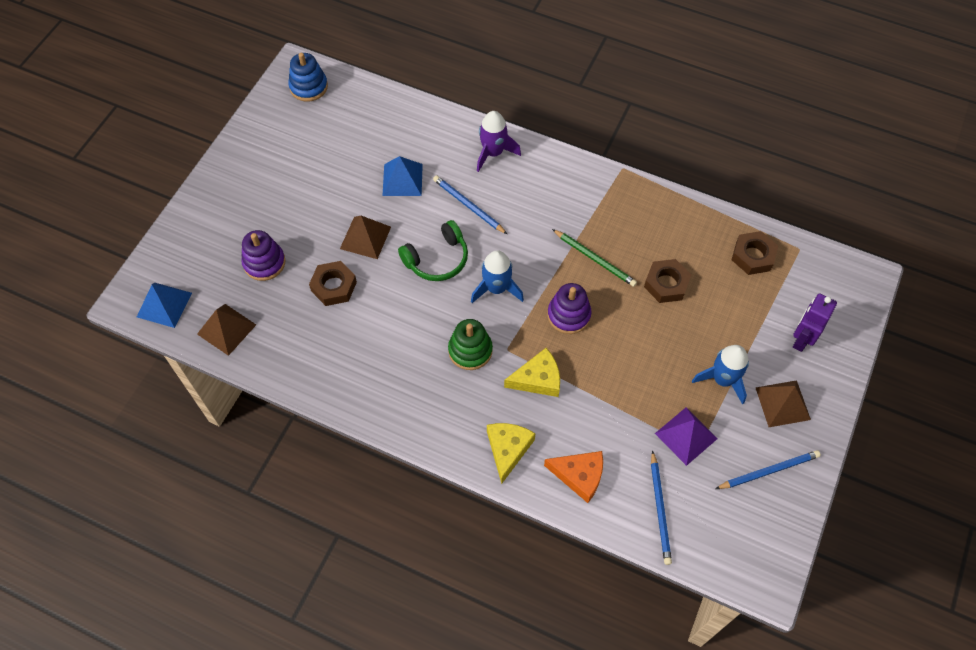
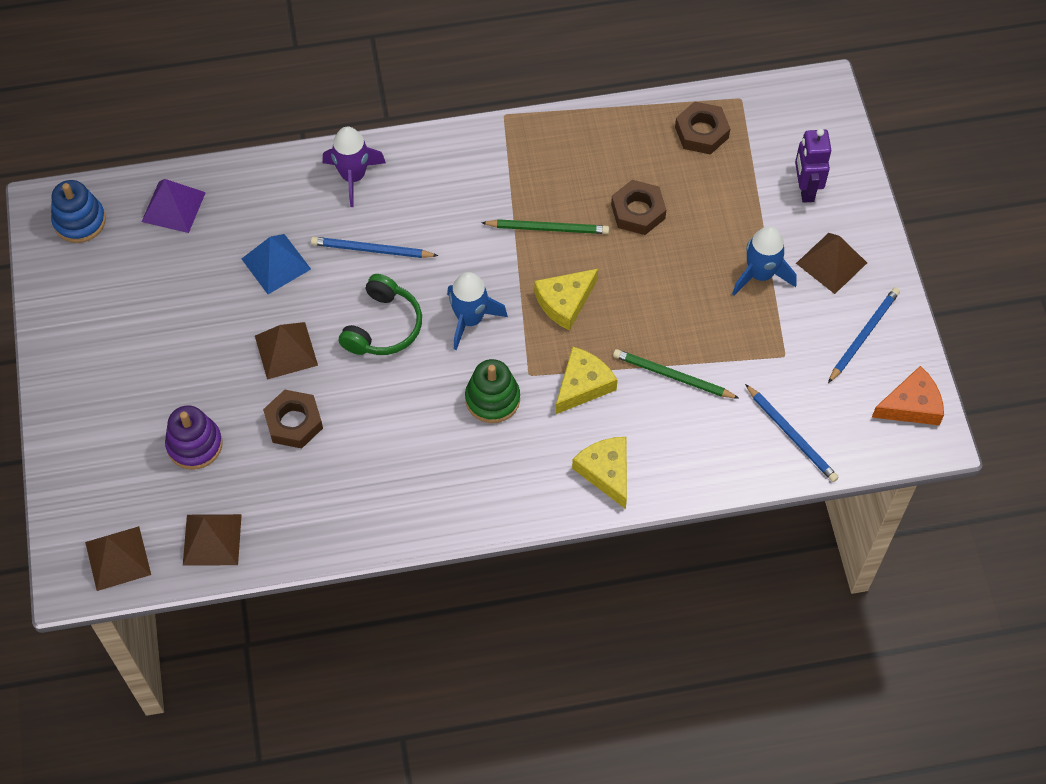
camera: 35 degrees left, 0 degrees up
(164, 305) = (118, 558): blue pyramid -> brown pyramid
(568, 315) = (565, 302): purple stacking toy -> yellow cheese
(579, 476) = (694, 452): orange cheese -> orange cheese (911, 405)
(605, 412) = (672, 376): none -> green pencil
(686, 436) = (765, 350): purple pyramid -> purple pyramid (173, 207)

